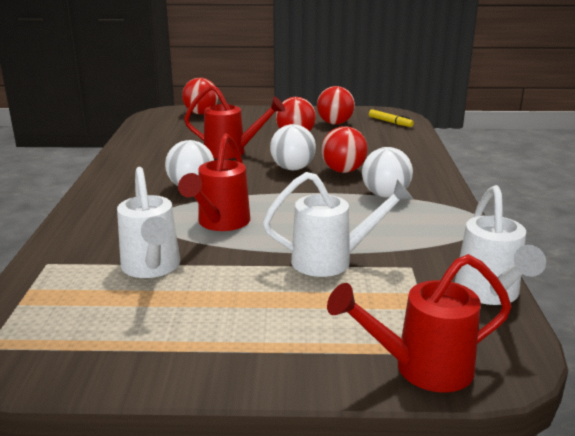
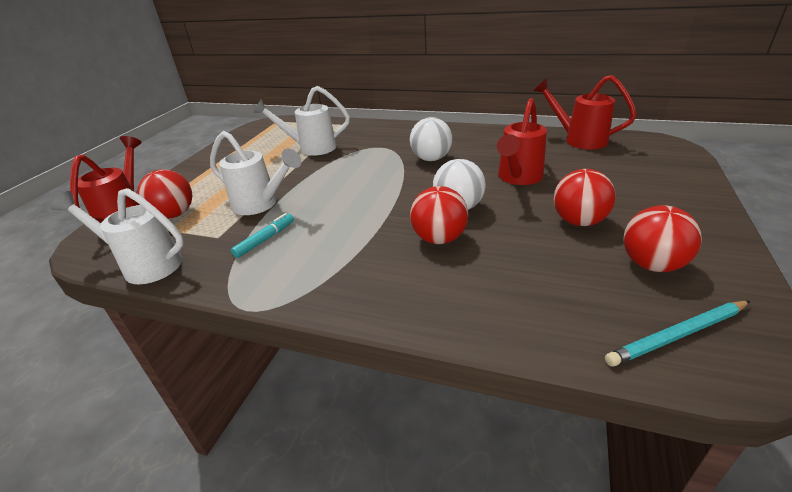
camera: 110 degrees right, 10 degrees up
(201, 113) = (672, 165): red ball -> red ball (174, 214)
(220, 224) = (354, 168): red watering can -> red watering can (578, 140)
(332, 261) = (261, 205): white watering can -> white watering can turned 75 degrees counterclockwise
(385, 195) = (356, 254): white ball -> none
(390, 122) = (678, 335): yellow marker -> turquoise pencil
(395, 238) = (265, 239): none -> turquoise marker

